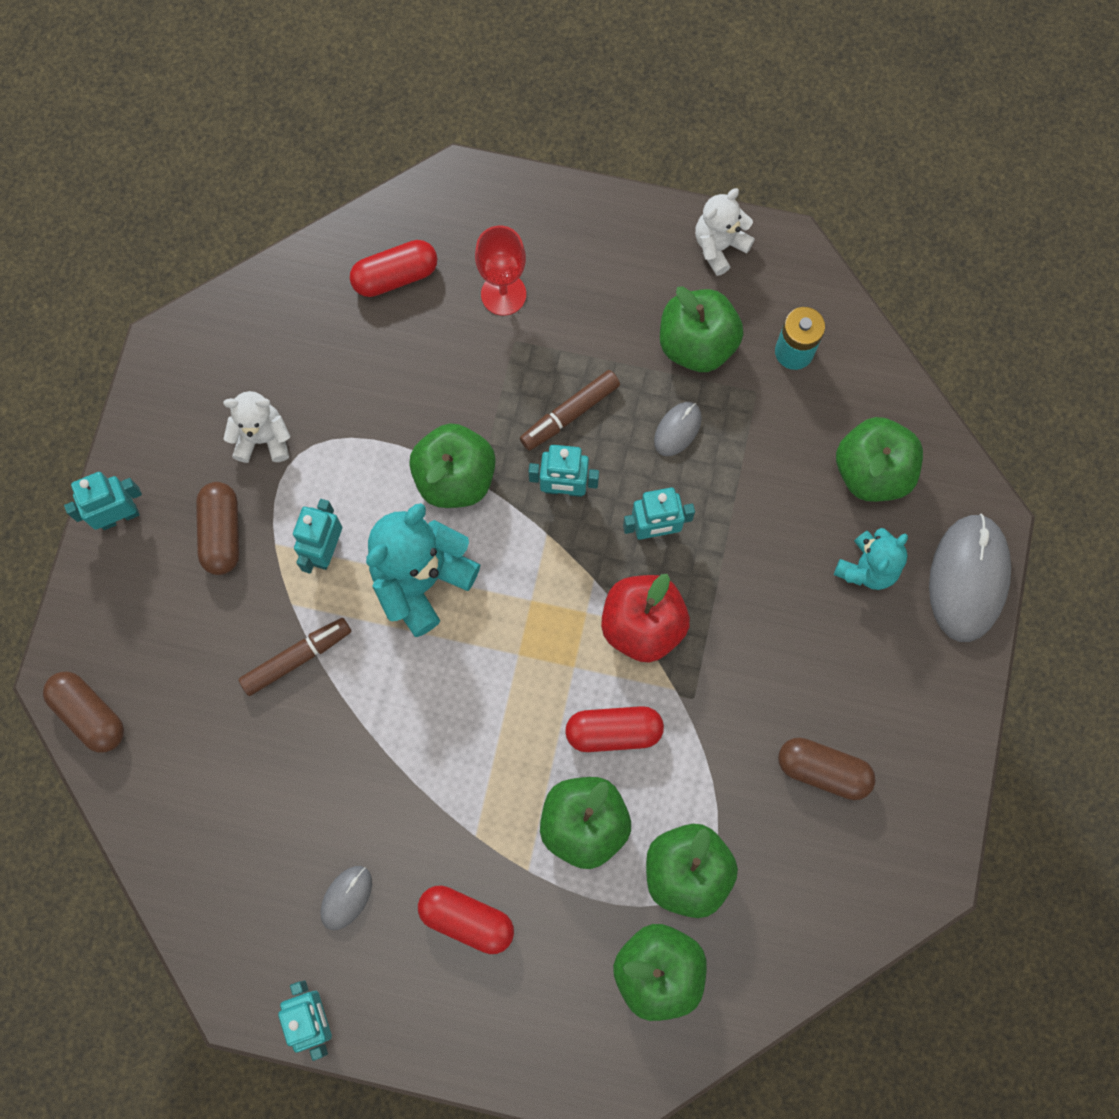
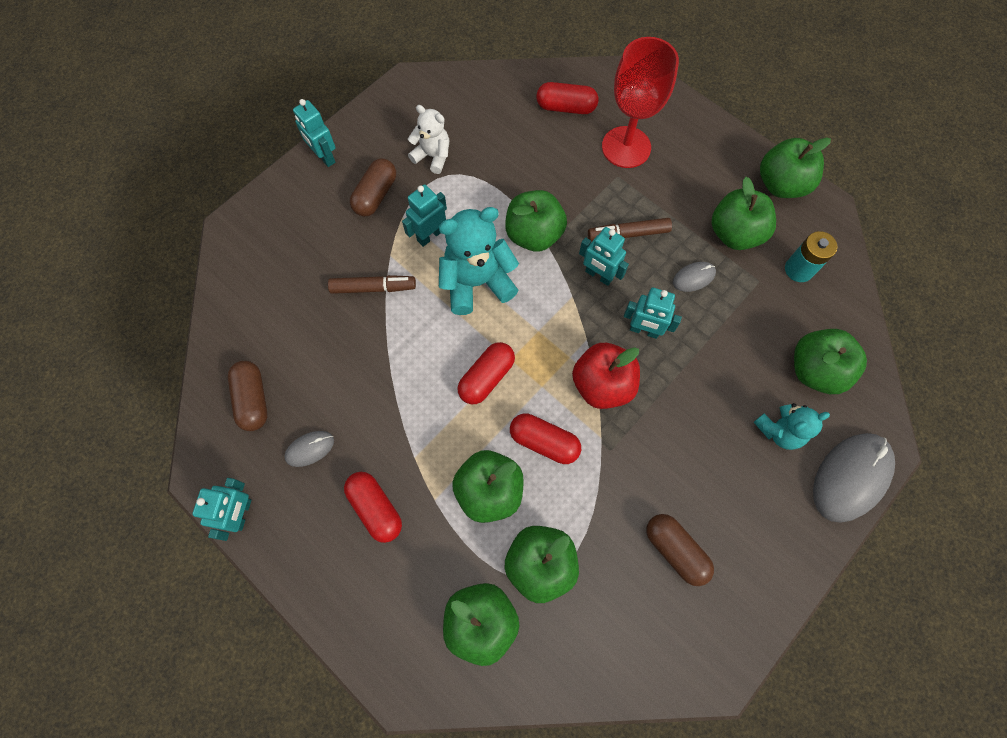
camera: 30 degrees right, 5 degrees down
(90, 714) = (234, 255): brown capsule -> brown capsule (253, 400)
(119, 516) = (324, 157): turquoise robot -> turquoise robot turned 135 degrees counterclockwise
(503, 294) = (626, 147): red goblet -> red goblet, size x1.55
(503, 693) = (486, 377): none -> red capsule
(719, 246) = (781, 184): white teddy bear -> green apple

